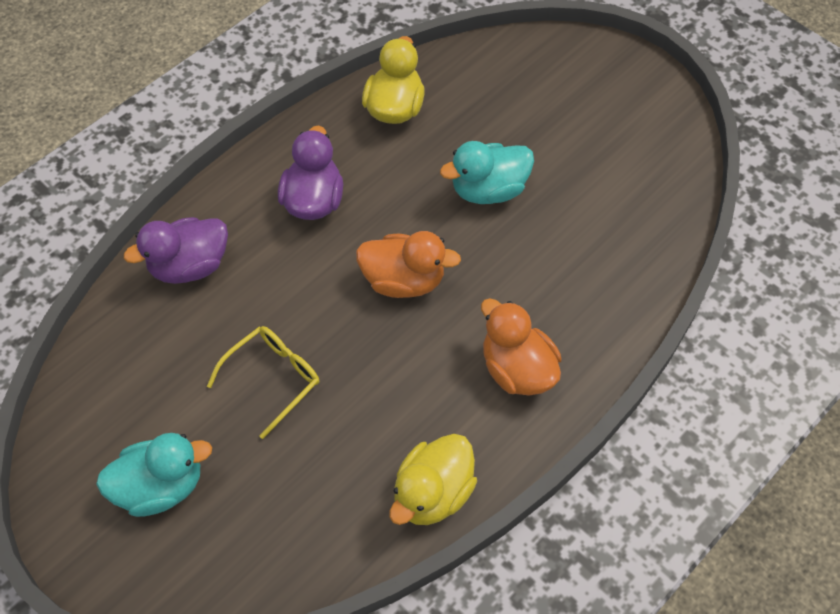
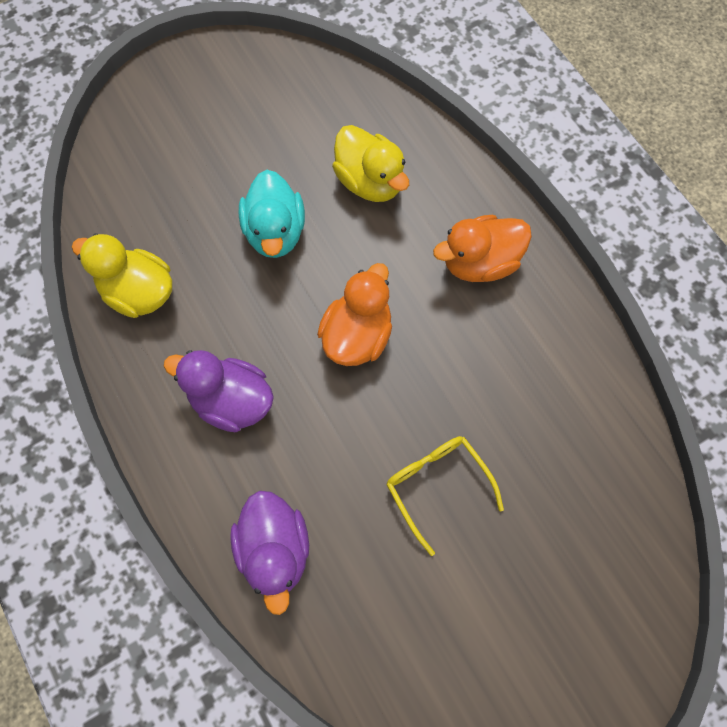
camera: 75 degrees left, 10 degrees up
(161, 486) = (534, 623): turquoise duck -> none
(432, 493) = (588, 365): yellow duck -> yellow duck (370, 182)

